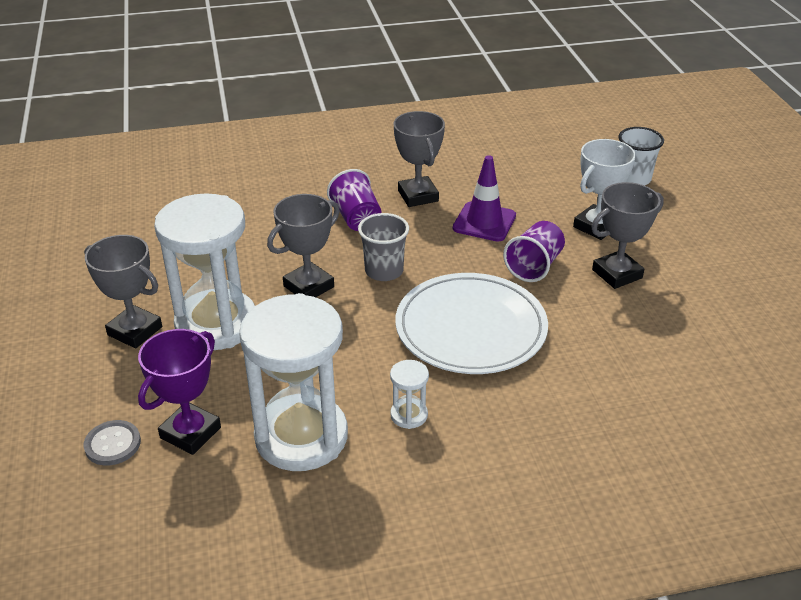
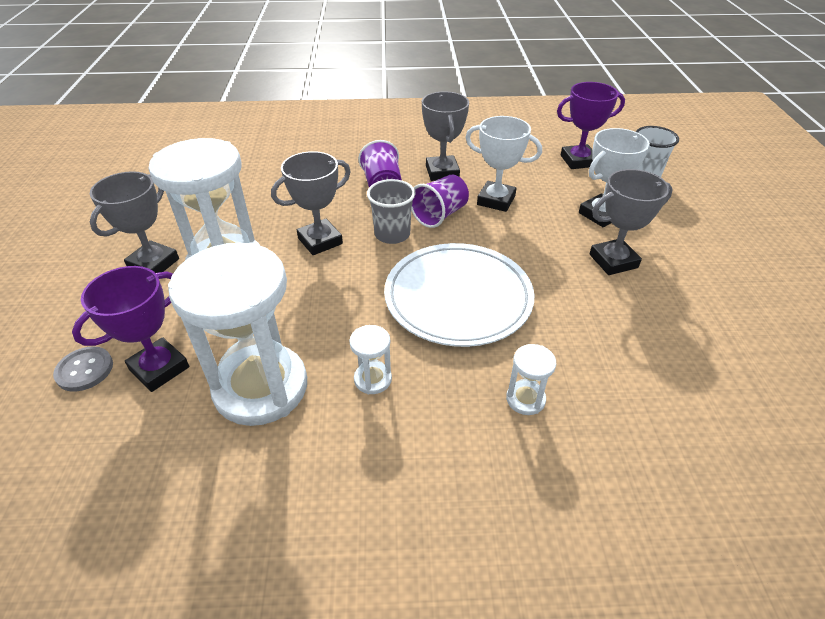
camera: 10 degrees right, 5 degrees up
(135, 331) = (154, 264): grey trophy -> grey trophy turned 75 degrees clockwise
(484, 222) = (496, 200): purple traffic cone -> white trophy
(534, 266) = (533, 245): purple cup -> purple cup (439, 215)
(558, 414) = (525, 399): none -> white hourglass
(562, 168) = (578, 161): none -> purple trophy

